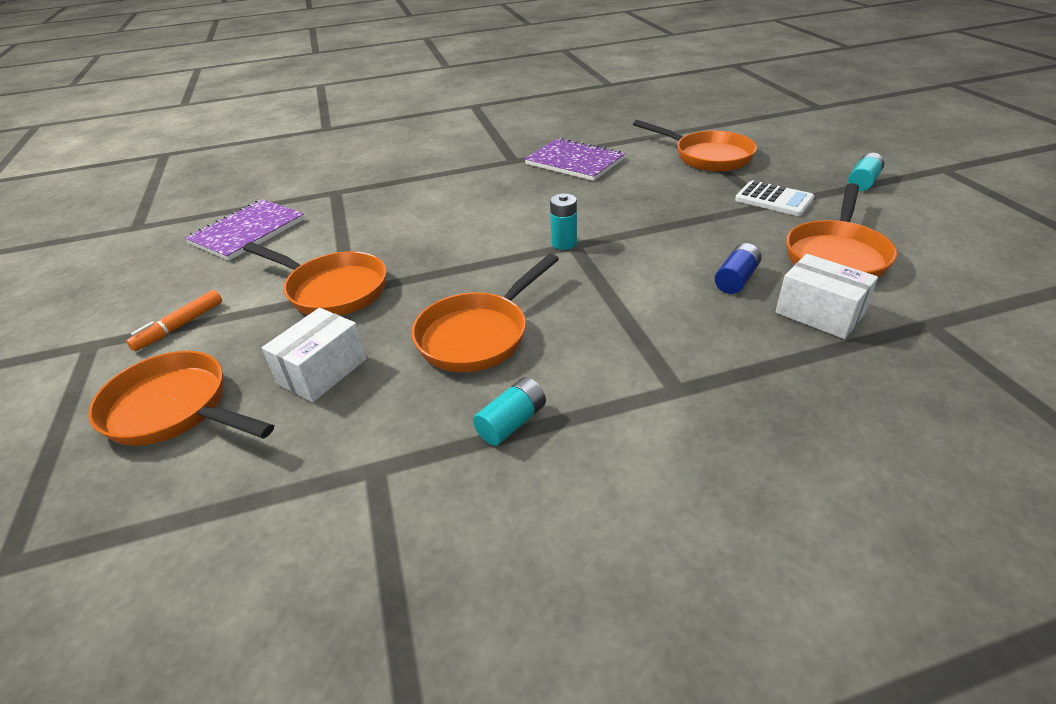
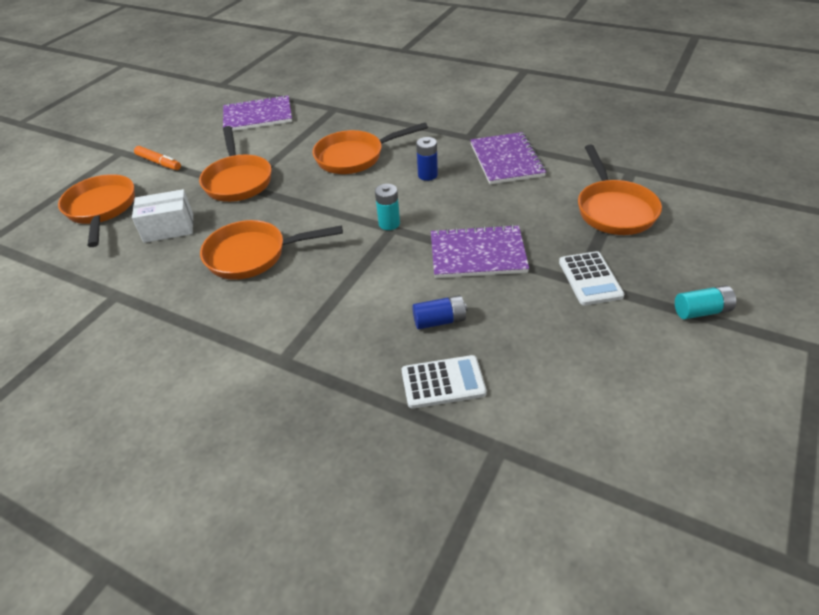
camera: 45 degrees right, 5 degrees up
(180, 326) = (158, 162): orange marker -> orange marker turned 135 degrees counterclockwise
(511, 422) = (190, 316): turquoise battery -> none
(529, 198) = (427, 175): none -> blue battery
(674, 225) = (477, 254): none -> purple notebook
(819, 313) = (443, 382): white box -> white calculator
(836, 255) = (542, 353): orange pan -> orange pan (355, 157)

